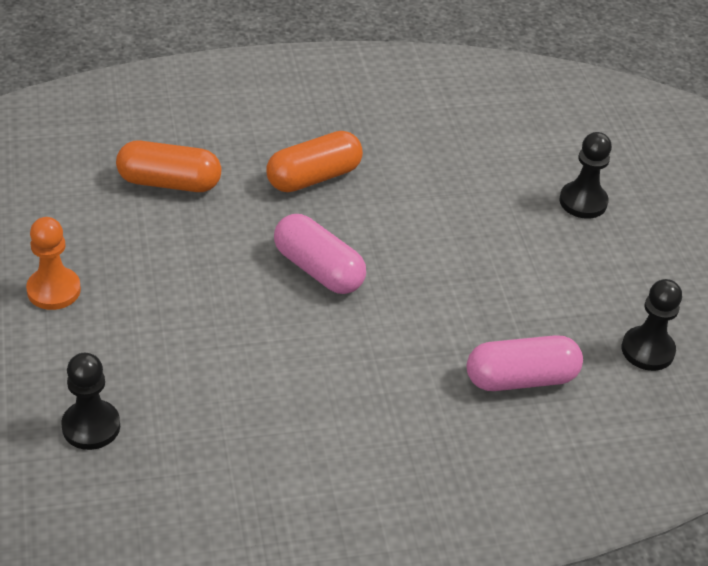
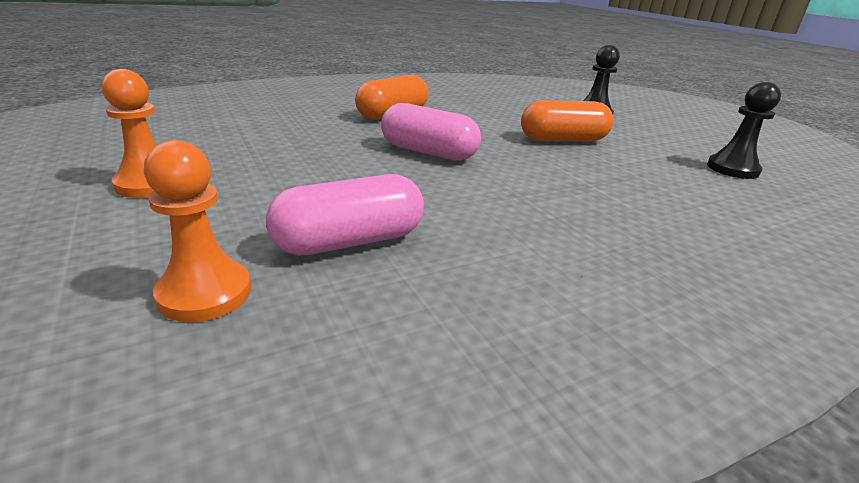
camera: 15 degrees left, 15 degrees down
(91, 426) = (205, 293): black pawn -> orange pawn
(169, 182) = (269, 122): orange capsule -> orange capsule (563, 140)
(521, 378) = (663, 193): pink capsule -> pink capsule (349, 241)

